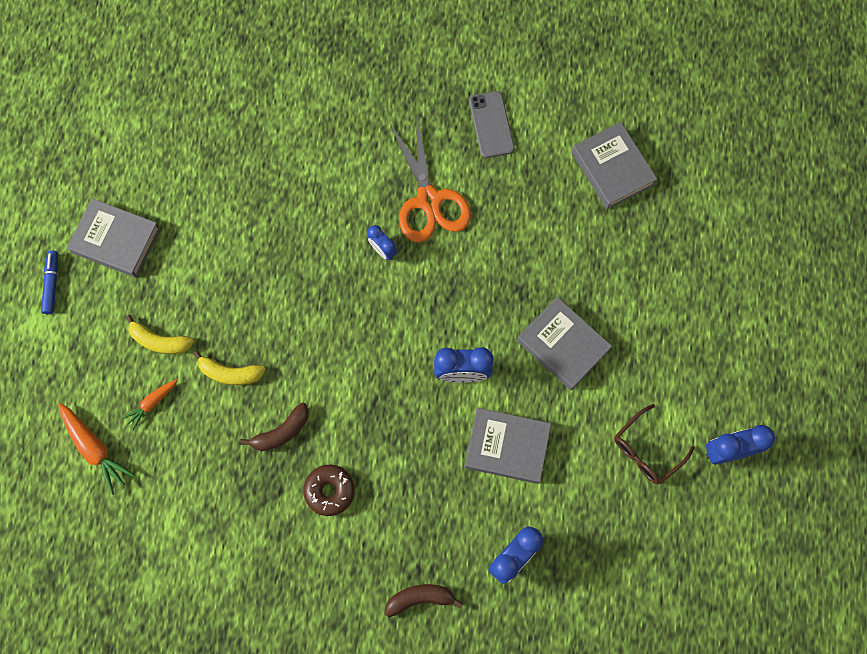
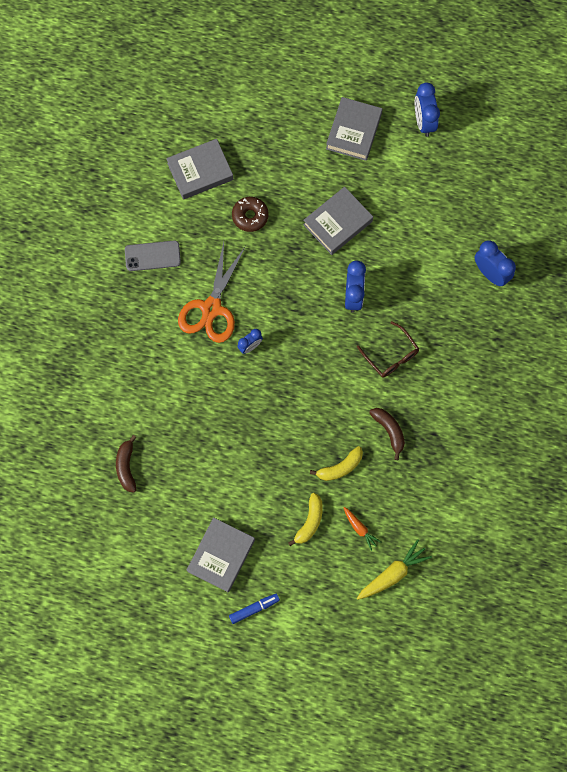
camera: 85 degrees left, 0 degrees up
(52, 284) = (254, 608): blue marker -> blue marker turned 150 degrees clockwise
(95, 449) = (393, 573): orange carrot -> yellow carrot
(230, 373) = (340, 467): yellow banana -> yellow banana turned 45 degrees clockwise
(329, 491) = (436, 398): brown donut -> brown donut (250, 216)
(420, 598) = (517, 339): brown banana -> brown banana (126, 467)
(429, 200) = (211, 308): orange scissors -> orange scissors turned 120 degrees clockwise
(507, 447) = (411, 270): grey book -> grey book (354, 131)
(646, 450) = (420, 175): brown glasses -> brown glasses (391, 355)

